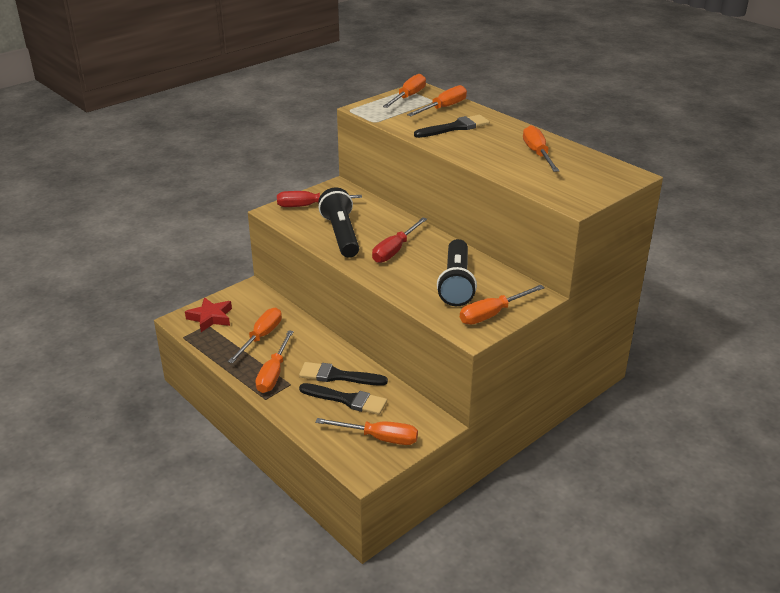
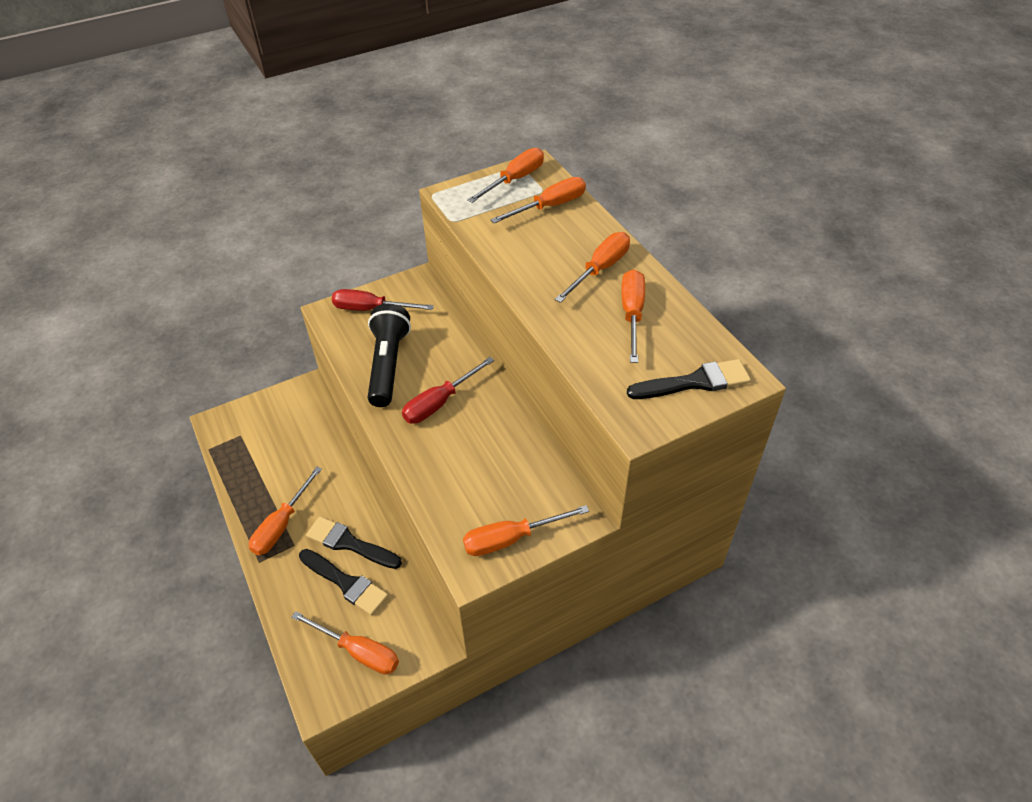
camera: 15 degrees right, 15 degrees up
(210, 318) = (247, 425): red star -> none
(261, 337) = (290, 465): orange screwdriver -> orange screwdriver (600, 269)
(455, 127) = (547, 246): black brush -> black brush (695, 382)
(456, 283) = (489, 475): black flashlight -> none

